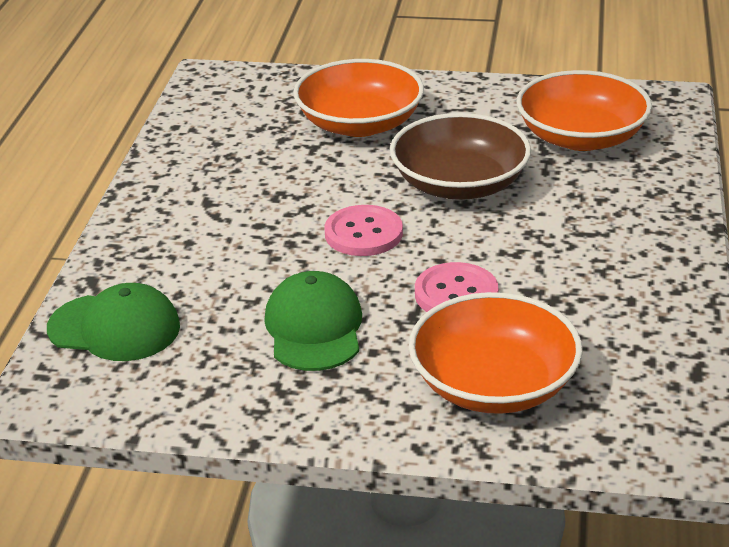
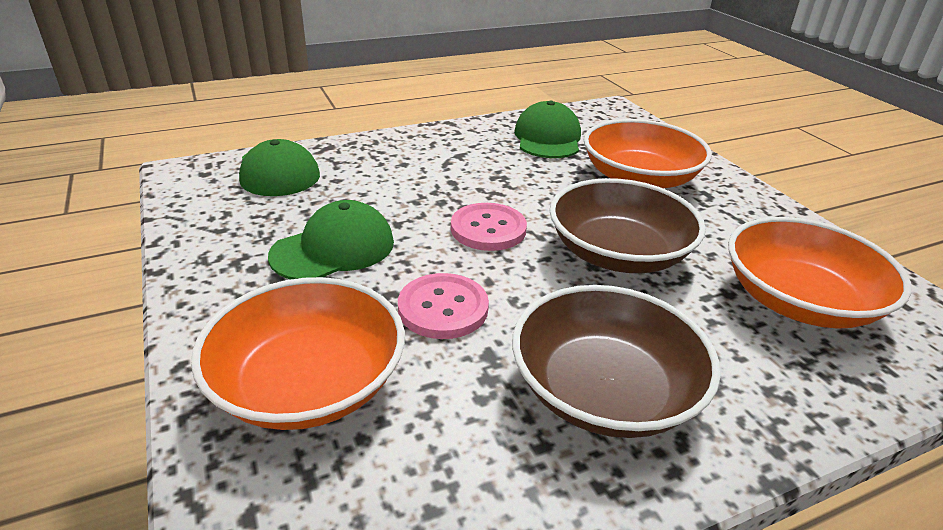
camera: 55 degrees right, 0 degrees up
(230, 139) = (547, 138): none -> green cap
(602, 256) = (604, 391): none -> brown bowl

